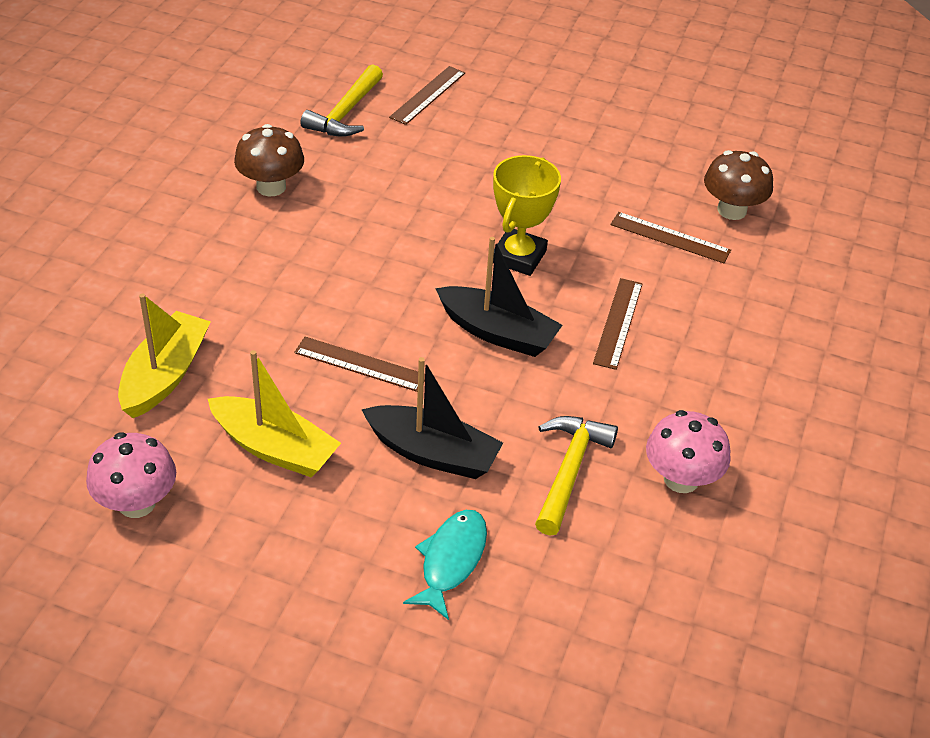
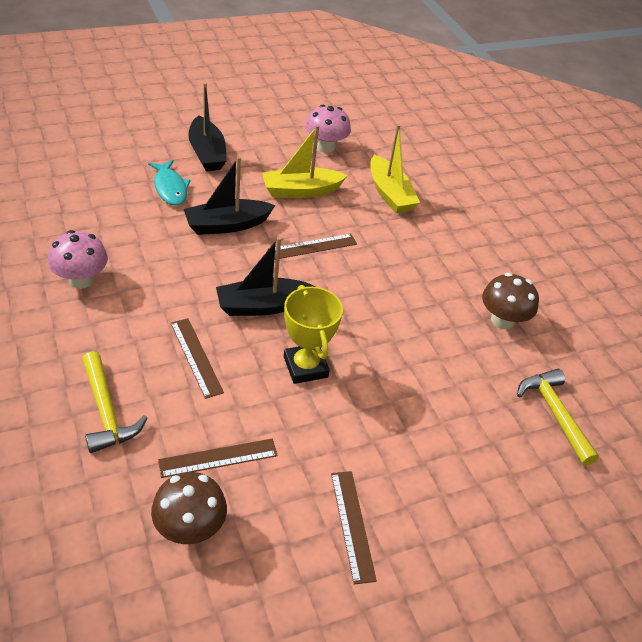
camera: 135 degrees right, 0 degrees up
(330, 599) = (207, 153): none -> black boat
(427, 95) = (535, 479): brown ruler -> brown ruler (352, 525)
(569, 471) = (148, 252): yellow hammer -> yellow hammer (106, 411)

